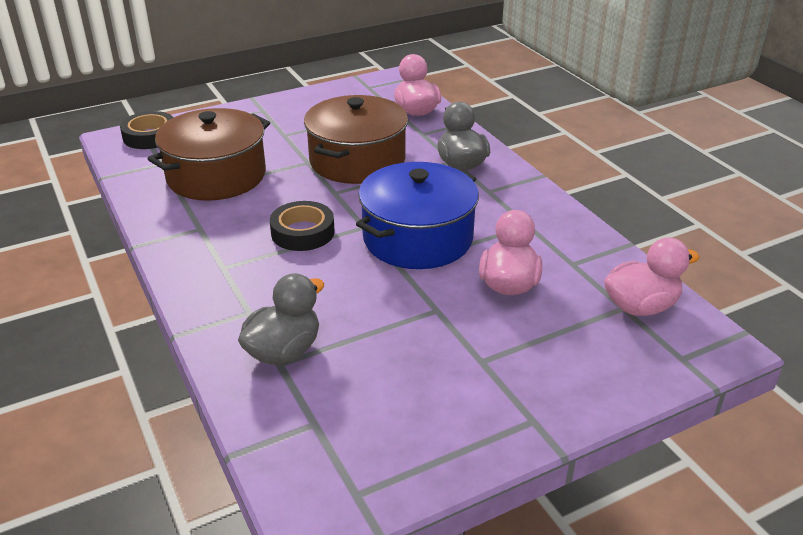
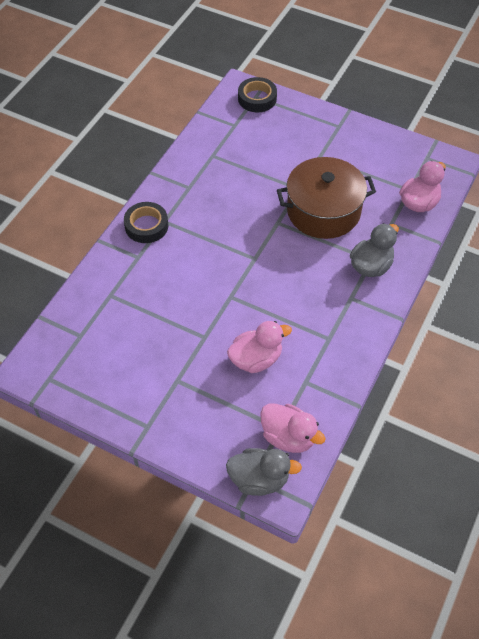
camera: 55 degrees right, 20 degrees up
(216, 176) = (244, 158): brown pot -> none
(284, 351) = (120, 291): grey duck -> grey duck (259, 479)
(302, 232) = (224, 234): black tape -> black tape (146, 226)
(417, 238) = (265, 290): blue pot -> none

